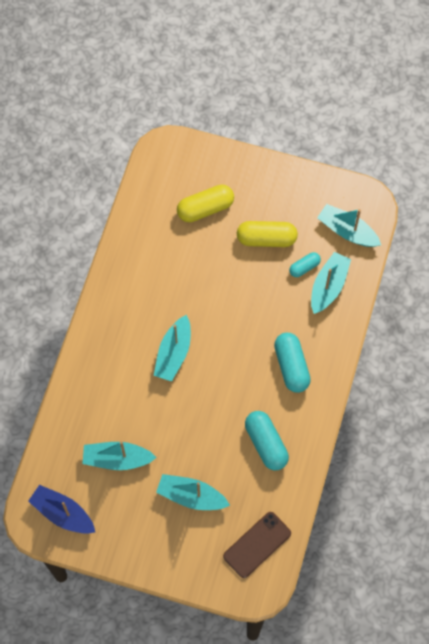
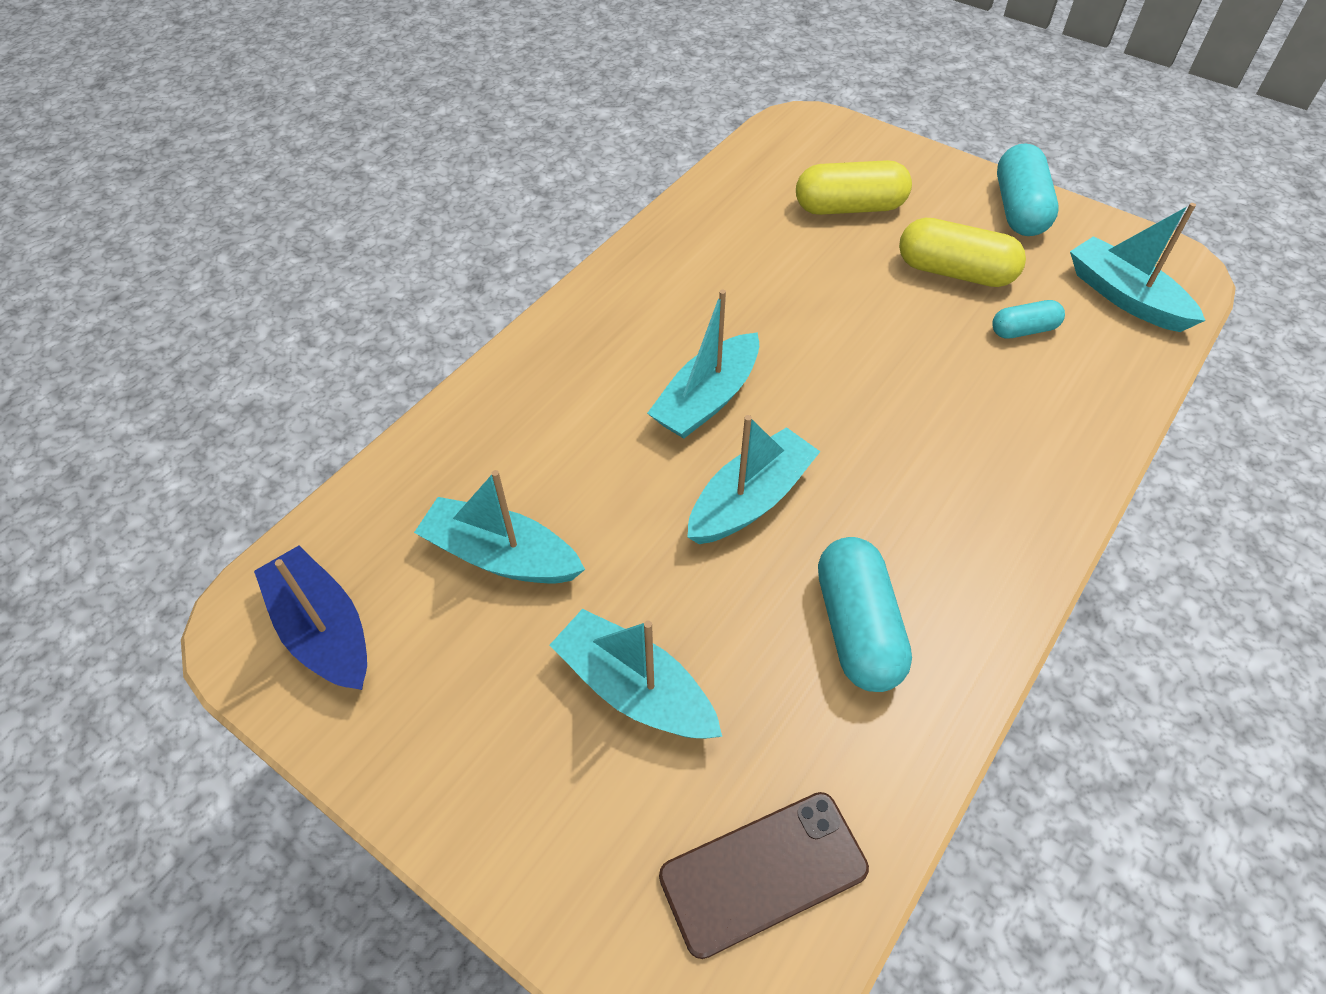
camera: 20 degrees right, 15 degrees down
(291, 366) = (957, 489): turquoise capsule -> turquoise capsule (1019, 209)
(328, 286) = (1070, 371): turquoise boat -> turquoise boat (751, 499)

